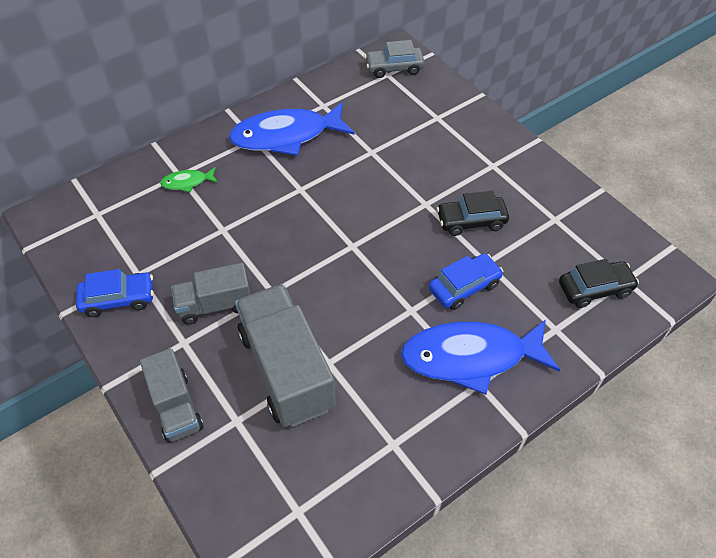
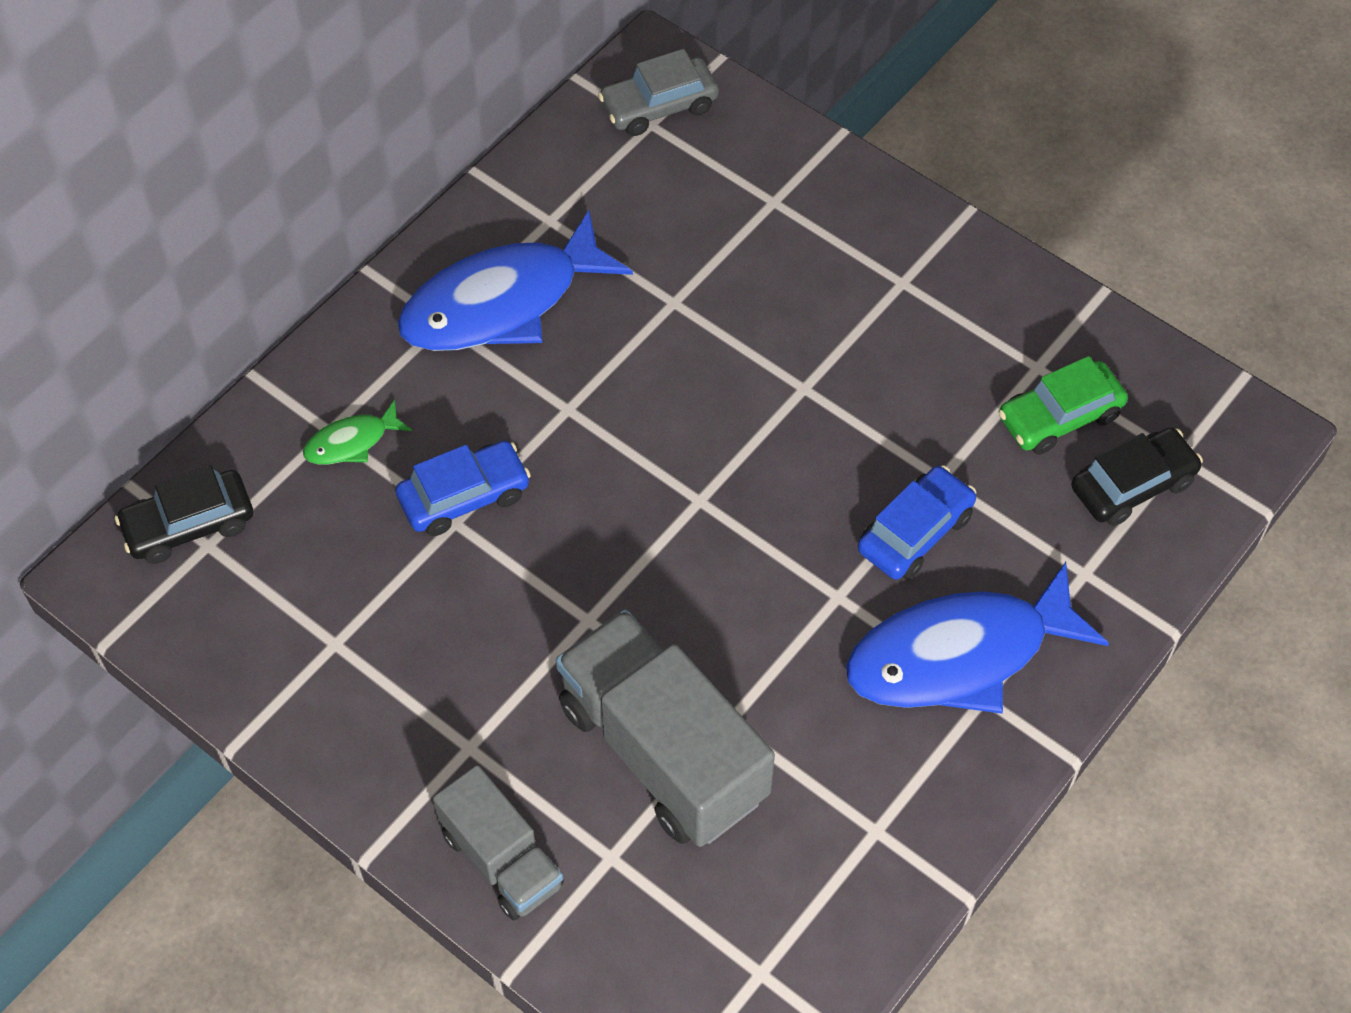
camera: 15 degrees left, 5 degrees up
(118, 299) = (321, 697): blue car -> blue car (464, 496)
(215, 305) = (497, 667): grey truck -> none
(471, 221) = (893, 404): black car -> black car (189, 525)
(561, 246) = (1059, 417): none -> green car

